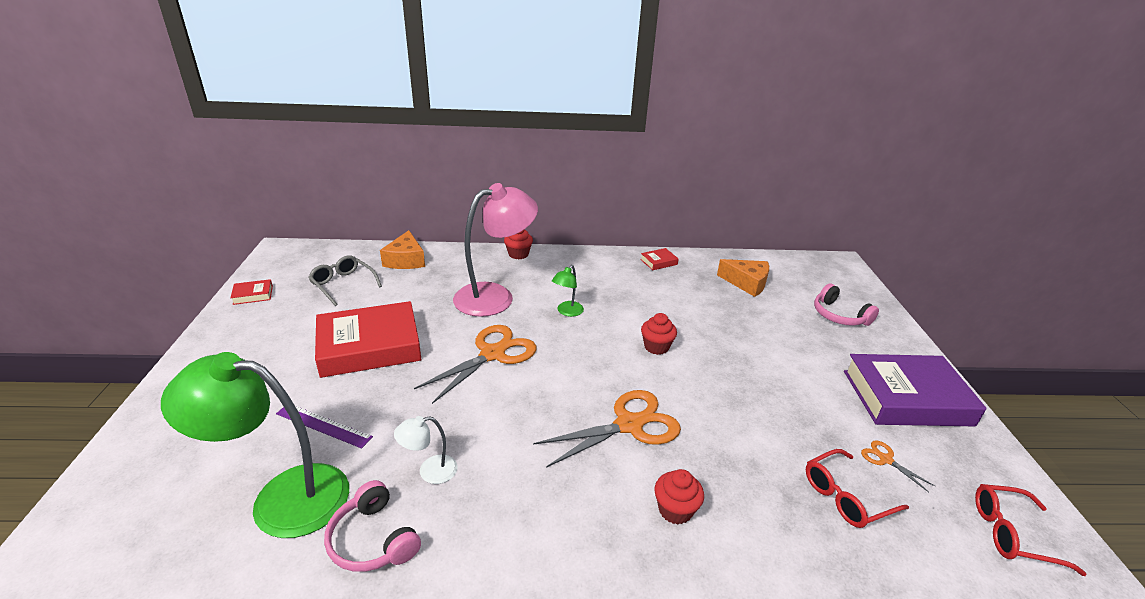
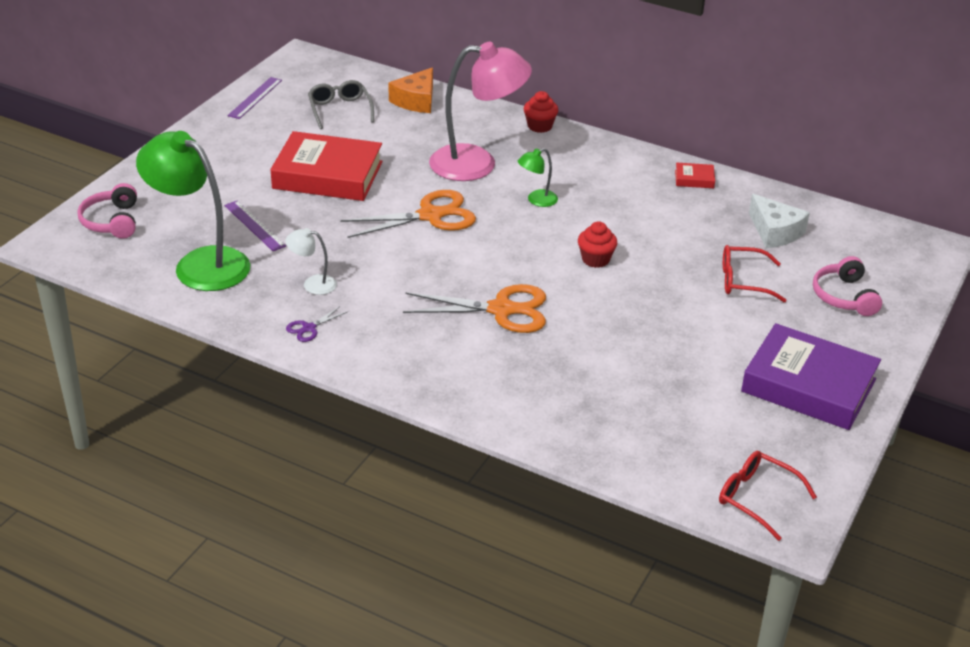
camera: 30 degrees right, 5 degrees up
(253, 295) = (255, 98): red book -> purple ruler
(373, 539) = (246, 310): pink headphones -> pink headphones (112, 221)
(462, 532) = (309, 328): none -> purple scissors
(675, 510) = (480, 375): red cupcake -> none
(747, 283) = (775, 232): orange cheese -> white cheese
(845, 496) = (637, 422): red glasses -> red glasses (743, 281)
(885, 459) = (712, 416): orange scissors -> none

